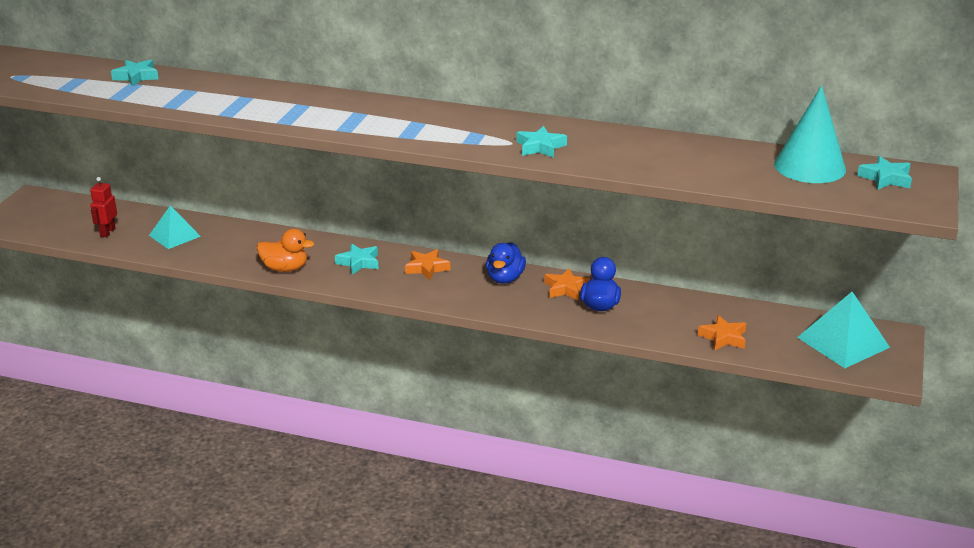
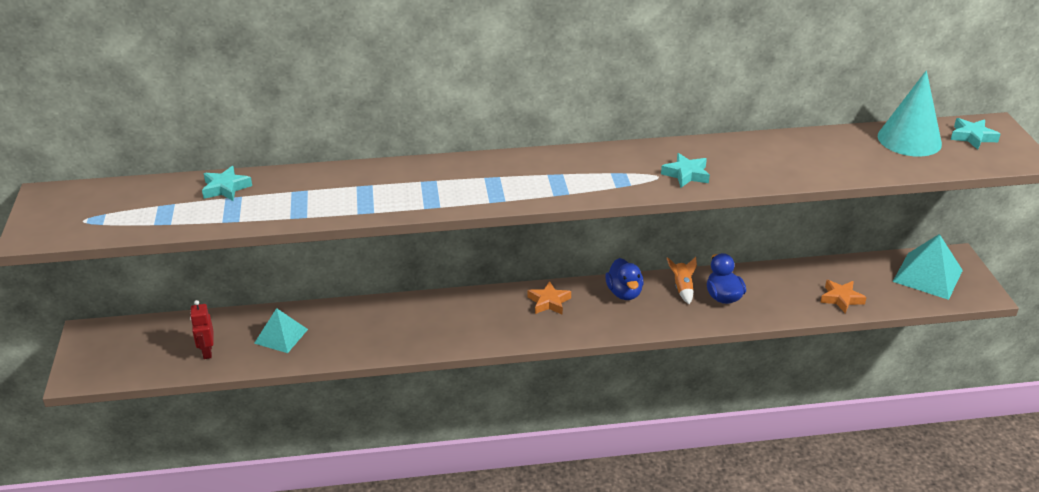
camera: 25 degrees left, 5 degrees up
(285, 268) = (421, 341): orange duck -> none
(358, 262) = (484, 314): turquoise star -> none
(566, 288) = (682, 288): orange star -> orange rocket

